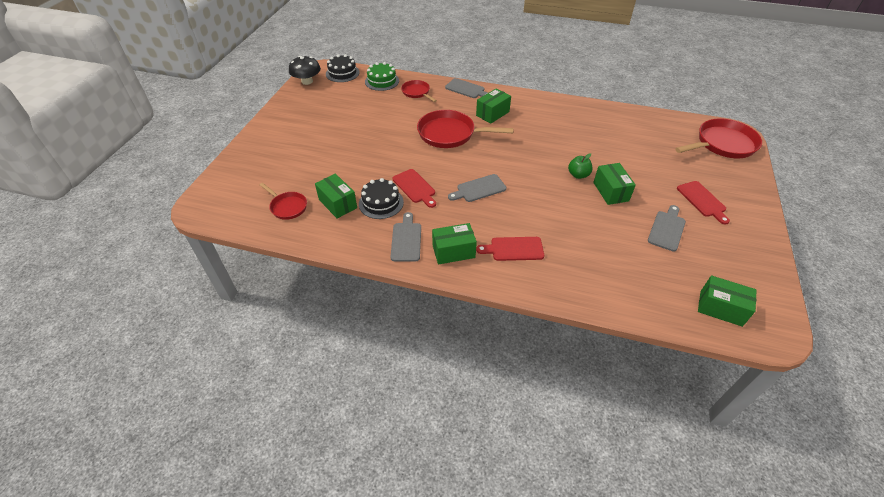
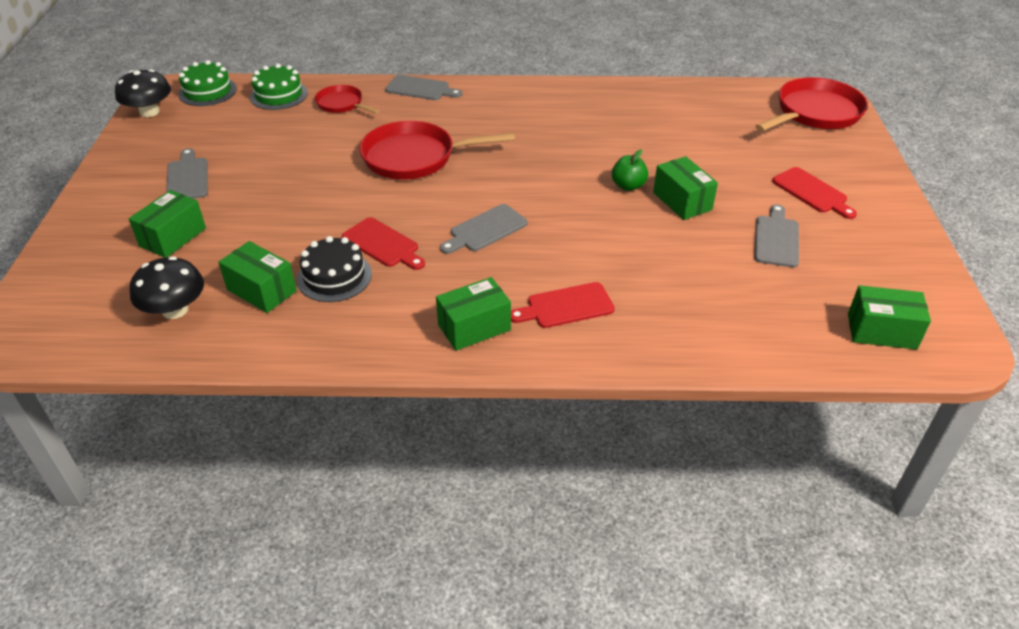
camera: 15 degrees left, 5 degrees down
(287, 207) = (175, 310): red pan -> black mushroom
(342, 73) = (207, 91): black cake -> green cake
(406, 240) = (393, 324): grey cutting board -> grey cutting board (187, 177)
(492, 113) = (472, 118): green box -> green box (173, 237)

